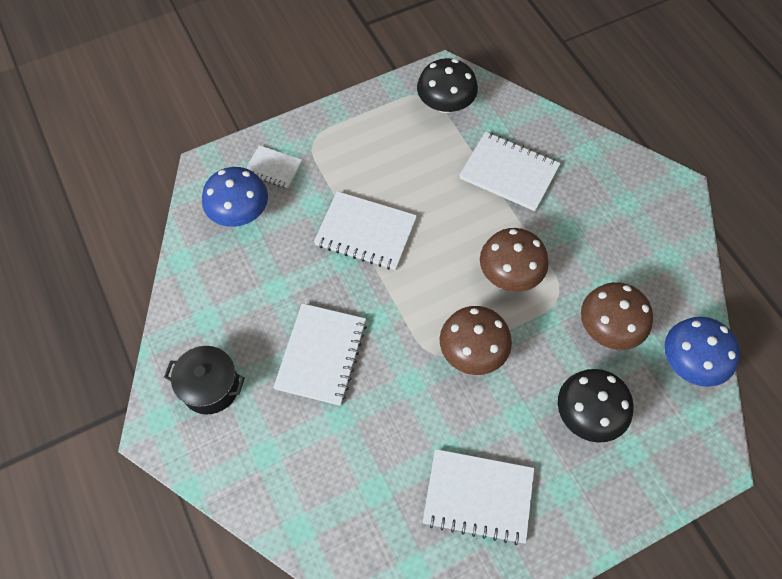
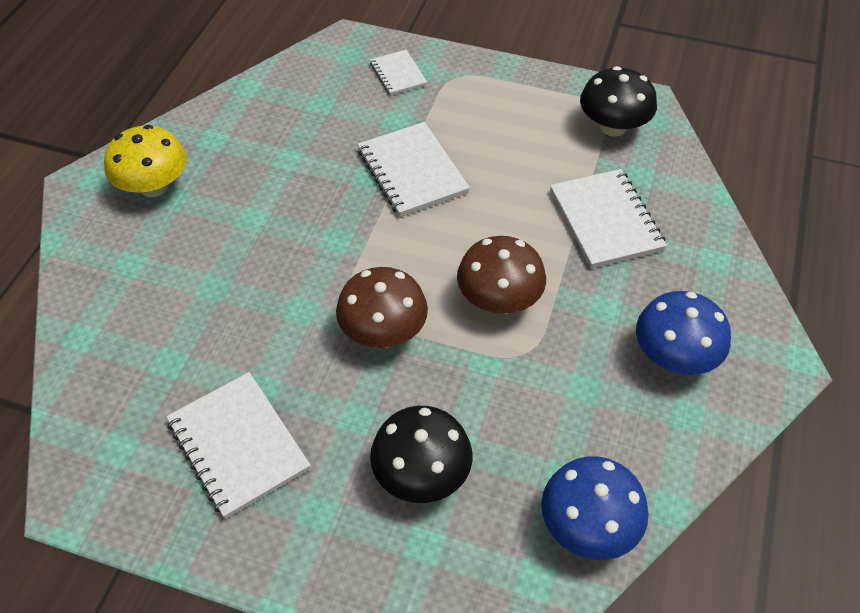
camera: 45 degrees right, 10 degrees down
(210, 387) = (154, 186): black pot -> yellow mushroom
(239, 213) = (331, 87): blue mushroom -> blue mushroom (674, 356)
(321, 355) = (259, 231): white notebook -> none
(608, 328) = (538, 422): brown mushroom -> none

